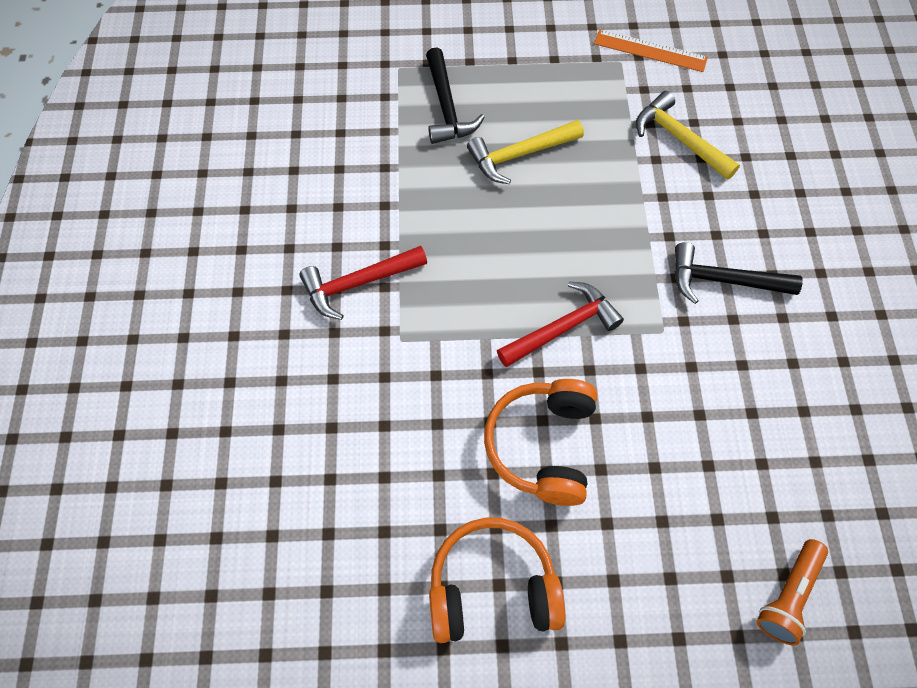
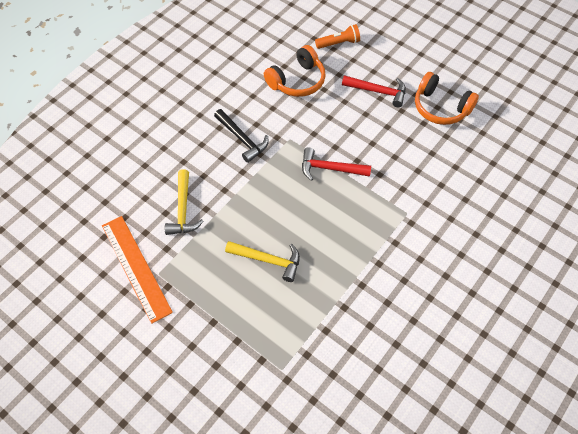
camera: 140 degrees left, 5 degrees down
(358, 284) = (407, 253): red hammer -> red hammer (378, 92)
(447, 107) = (279, 318): black hammer -> none
(543, 445) = (381, 135): orange headphones -> orange headphones (297, 81)
(650, 51) = (136, 267): orange ruler -> orange ruler, size x1.57

